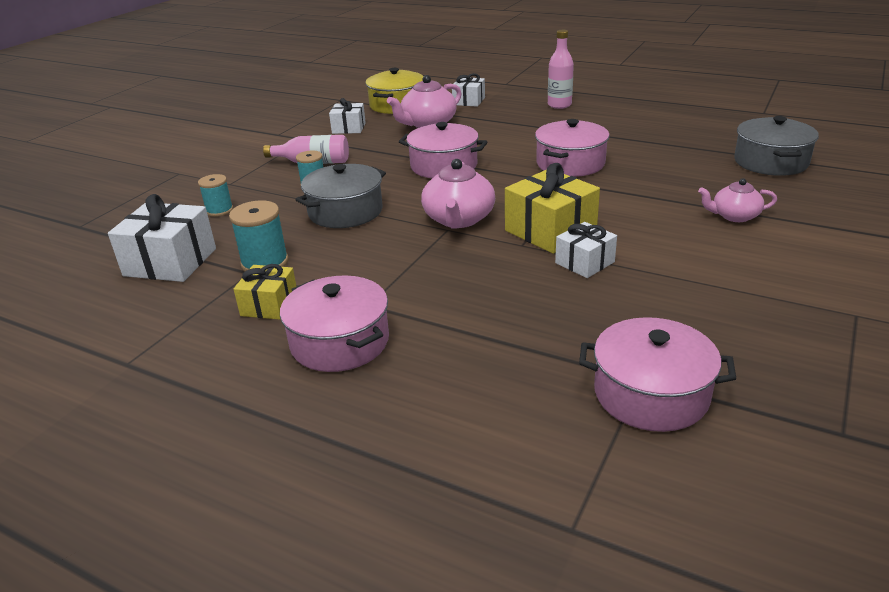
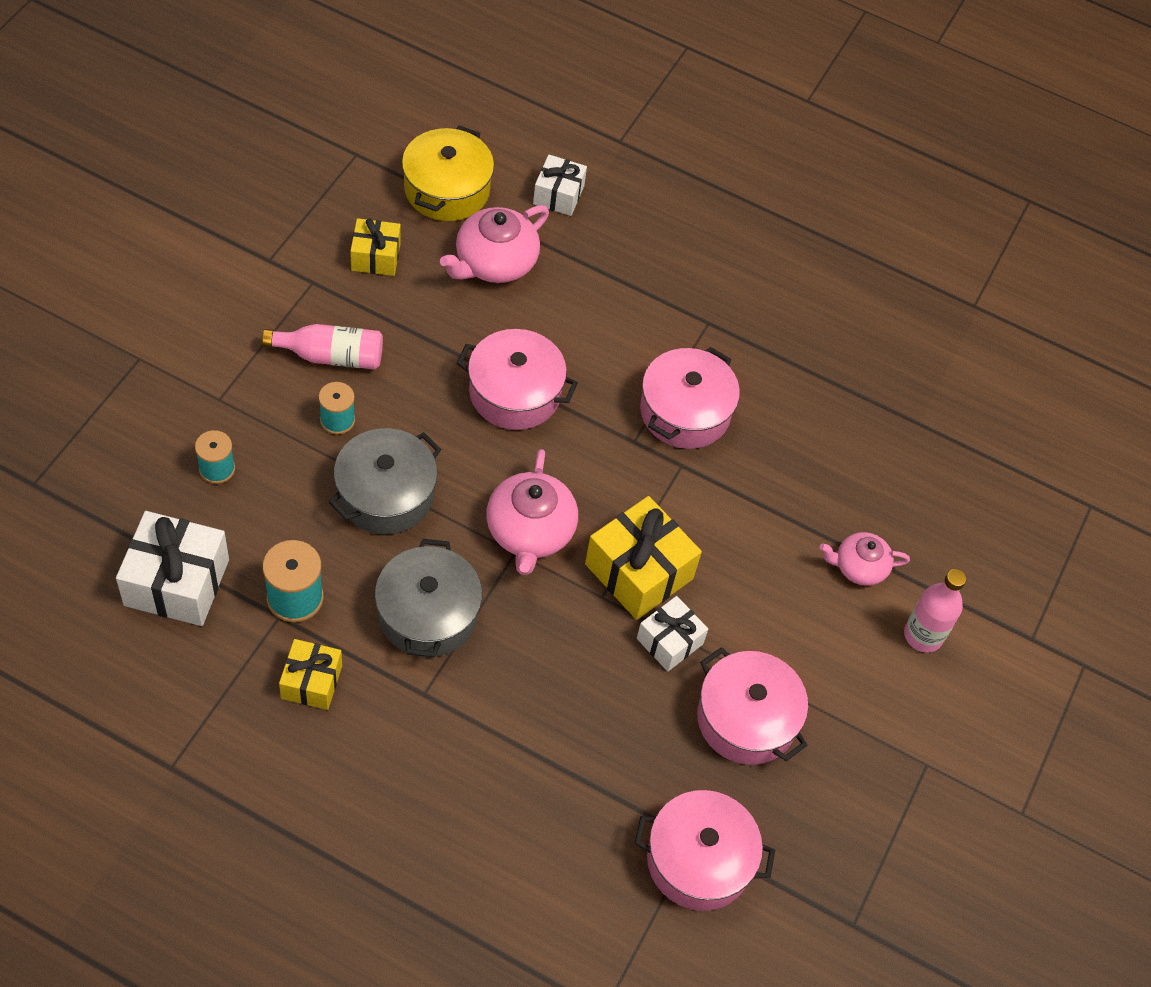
camera: 10 degrees left, 25 degrees up
(340, 342) = (396, 754): pink pot -> pink pot (746, 719)
(349, 128) = (375, 257): white gift -> yellow gift
(559, 105) = (693, 232): pink bottle -> pink bottle (923, 635)
(770, 162) = (940, 445): grey pot -> grey pot (427, 614)

